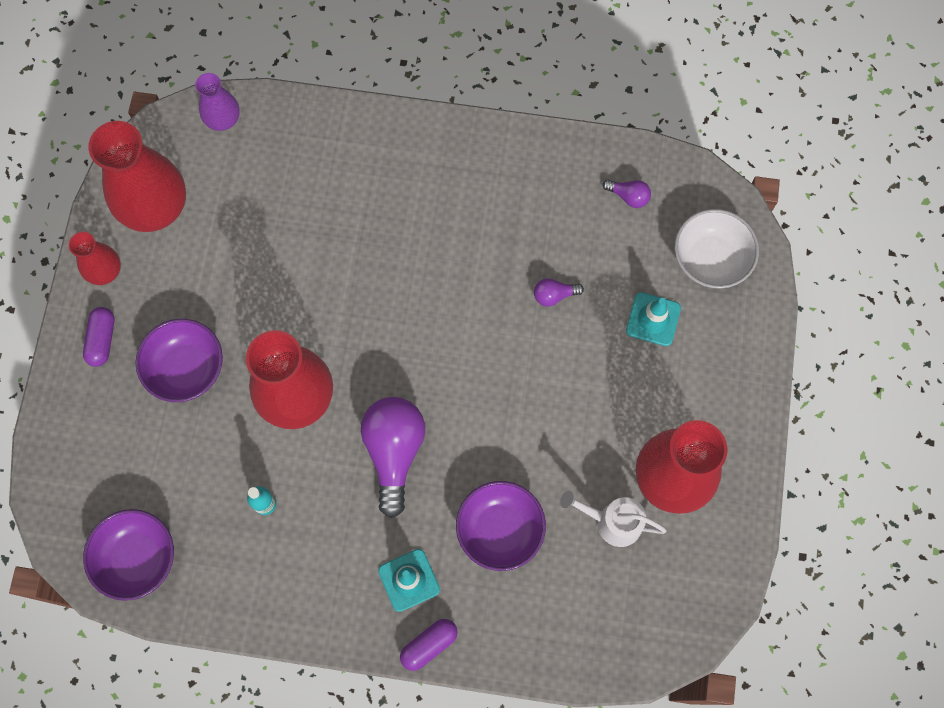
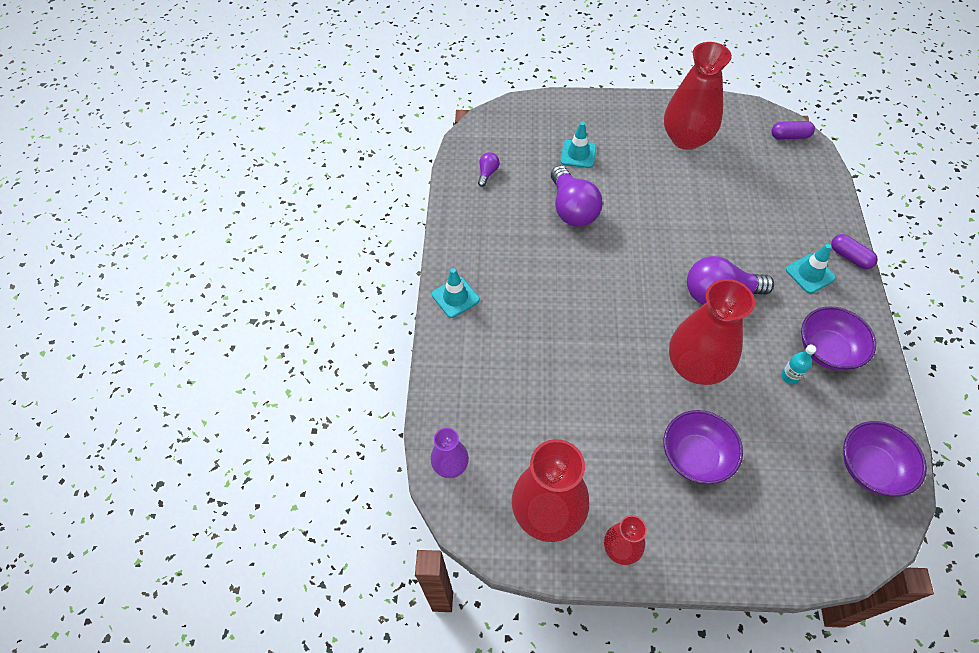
camera: 95 degrees left, 15 degrees down
(102, 340) = (689, 537): purple capsule -> purple capsule (790, 136)
(432, 140) = (455, 297): none -> turquoise traffic cone
(500, 530) = (754, 225): purple bowl -> purple bowl (827, 350)
(554, 295) = (572, 209): purple light bulb -> purple light bulb, size x2.19
(611, 522) = (726, 166): white watering can -> none
(710, 259) = (528, 128): white bowl -> none

